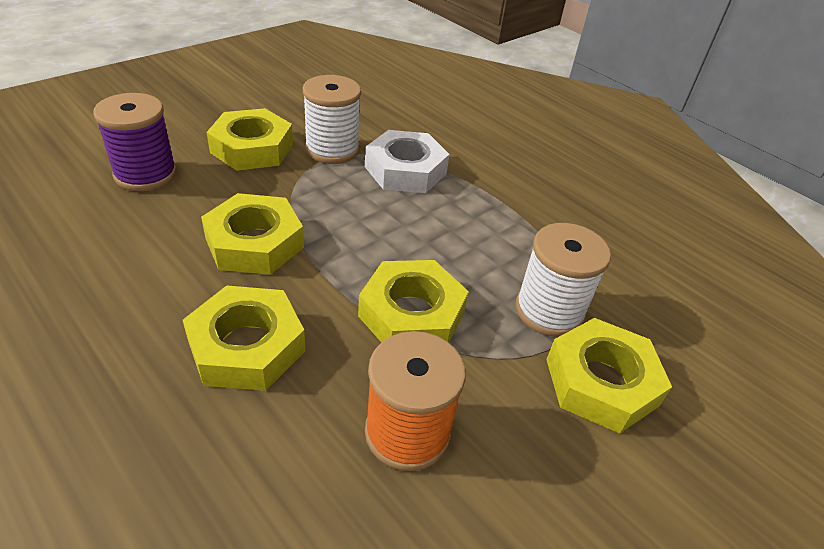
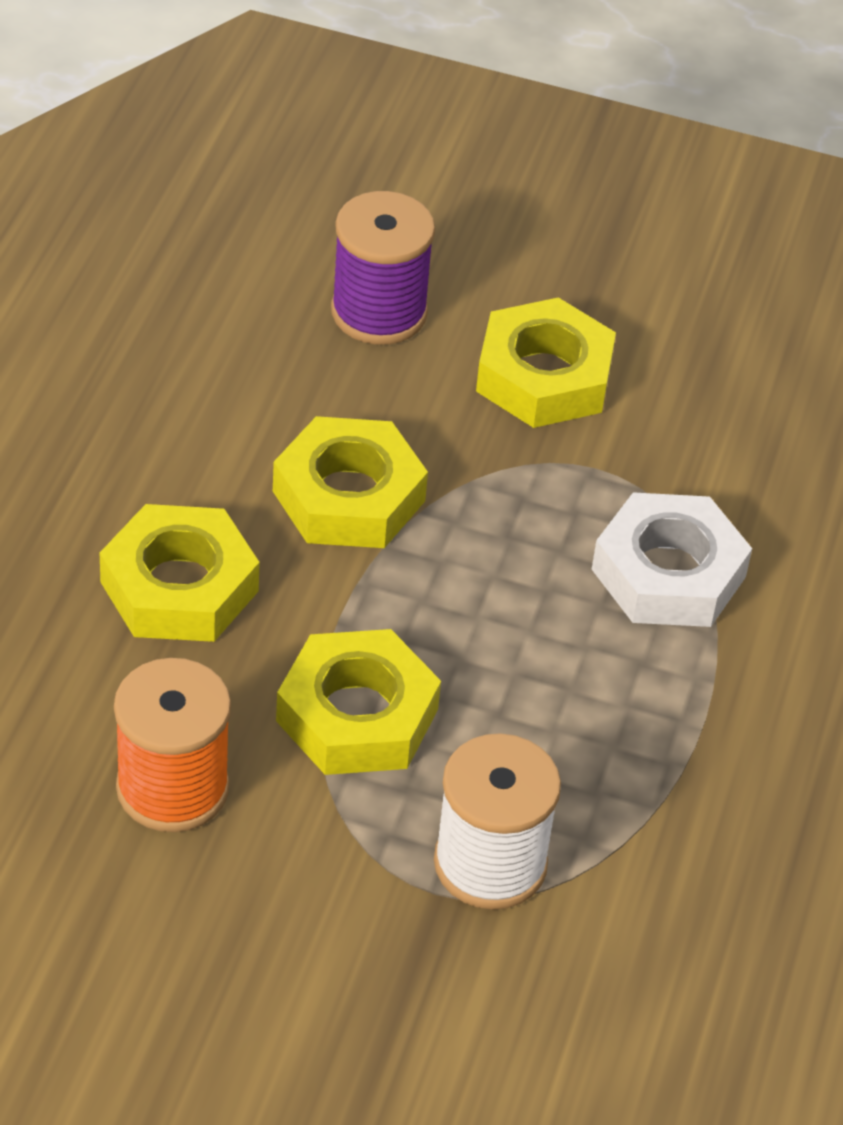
camera: 60 degrees right, 5 degrees up
(332, 149) = (633, 463): white spool -> none
(601, 382) = (398, 959): yellow nut -> none

